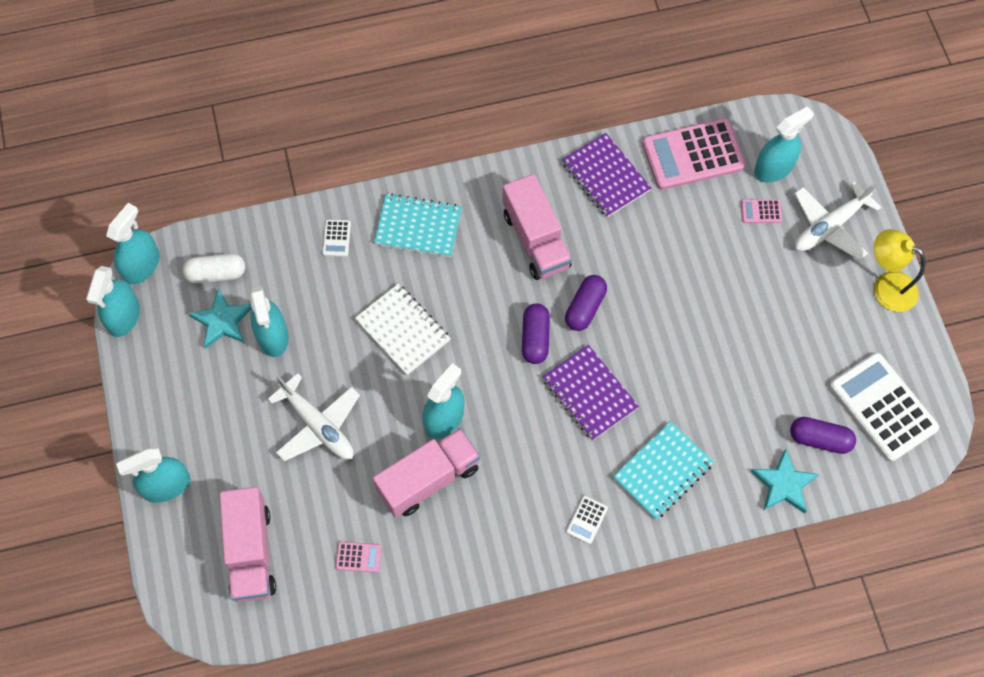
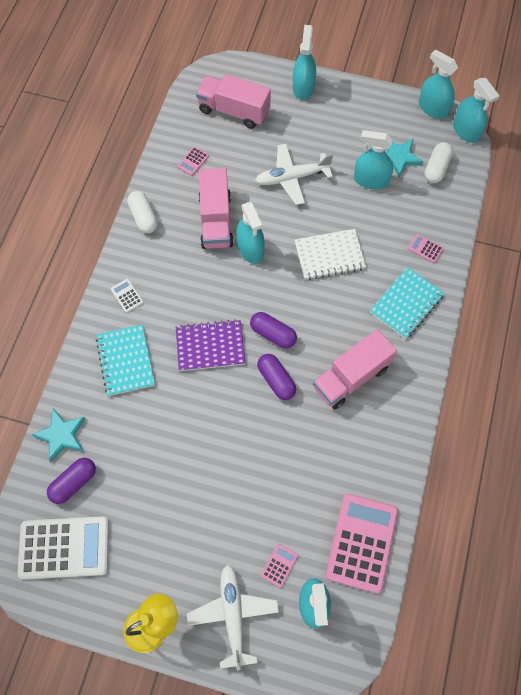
camera: 120 degrees right, 0 degrees up
(336, 238) = (425, 249): white calculator -> pink calculator
(473, 567) = (143, 217): none -> white capsule
(536, 240) = (351, 377): pink truck -> pink truck turned 45 degrees counterclockwise
(605, 176) = (378, 459): purple notebook -> none

